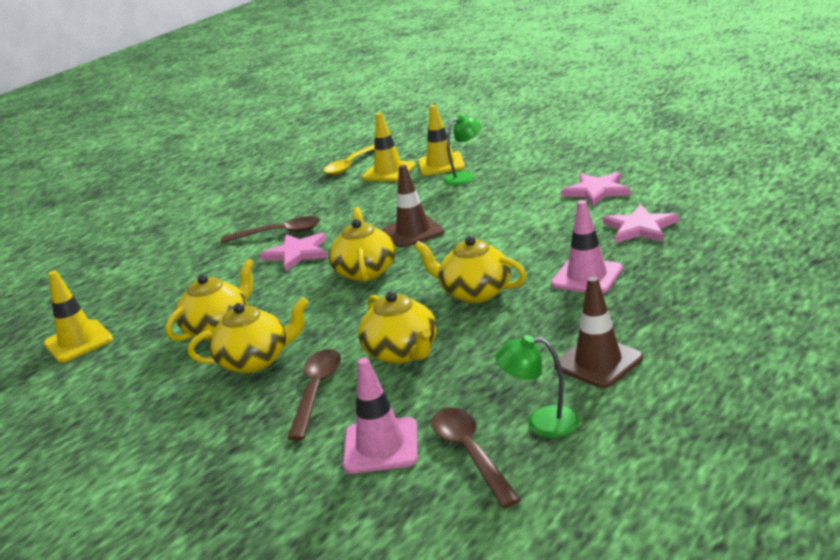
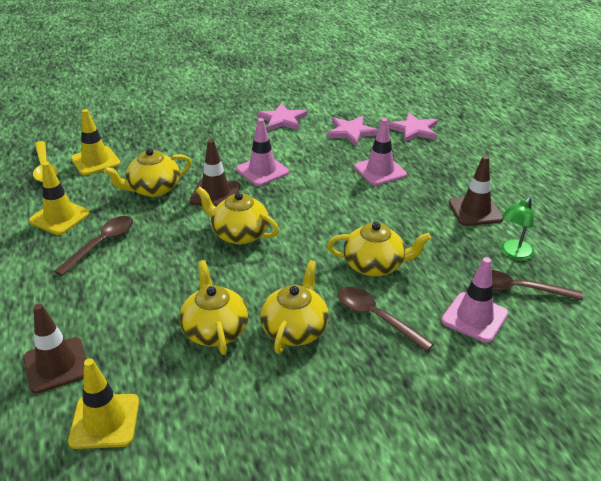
camera: 60 degrees left, 10 degrees up
(122, 295) = (56, 365): none -> brown traffic cone
(297, 253) = (155, 249): pink star -> pink star (414, 130)
(441, 164) = (130, 140): yellow traffic cone -> yellow traffic cone (59, 217)
(465, 177) = (170, 142): green lamp -> none
(475, 292) = (339, 210): yellow teapot -> yellow teapot (153, 189)
(484, 229) = (262, 171): none -> pink traffic cone

